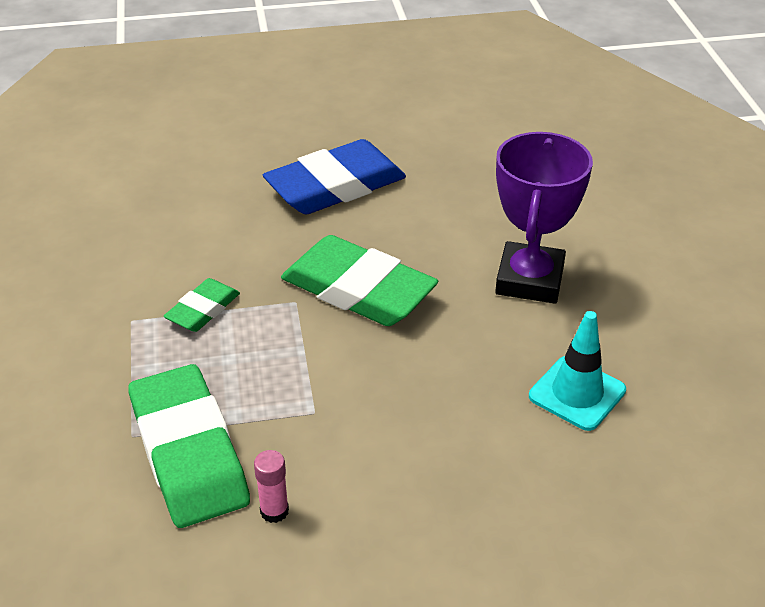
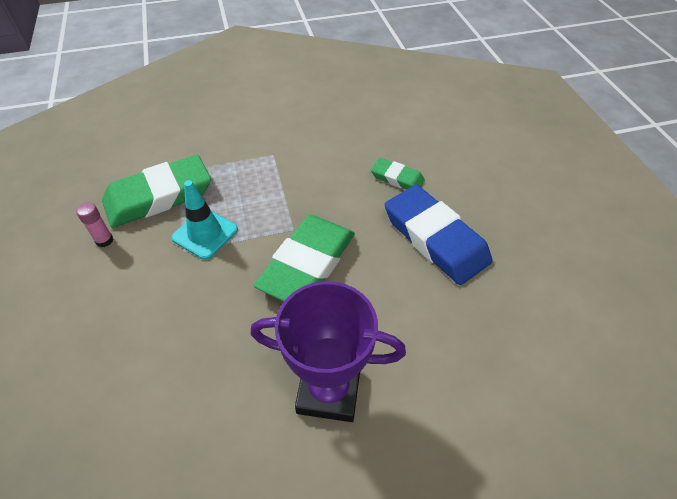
camera: 85 degrees right, 10 degrees up
(203, 309) = (283, 184): green eraser -> green eraser (397, 178)
(577, 393) = (181, 428): turquoise traffic cone -> turquoise traffic cone (205, 234)

